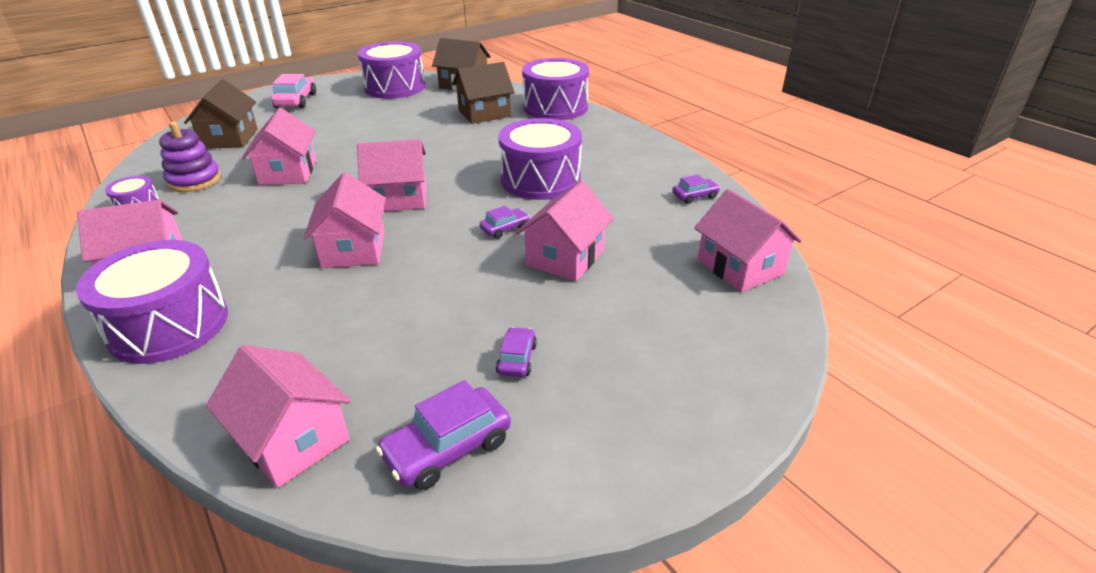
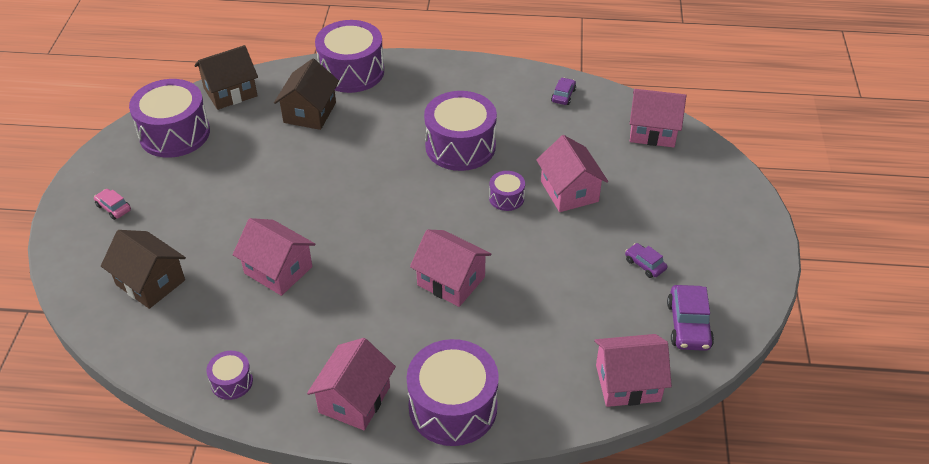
camera: 50 degrees left, 10 degrees up
(194, 180) = (220, 332): purple stacking toy -> none
(296, 101) = (113, 208): pink car -> pink car, size x0.58
(399, 198) = (402, 227): pink house -> none
(505, 229) = (506, 198): purple car -> purple drum

